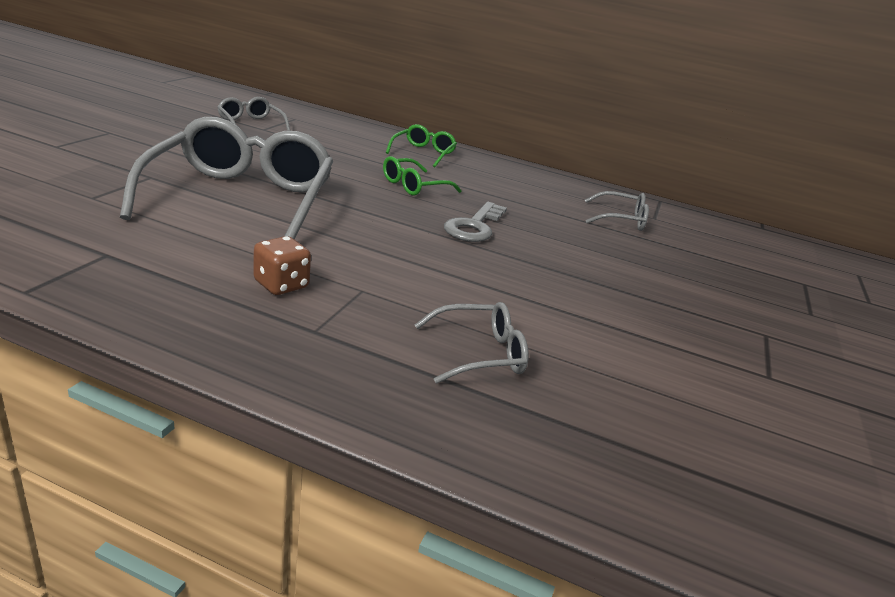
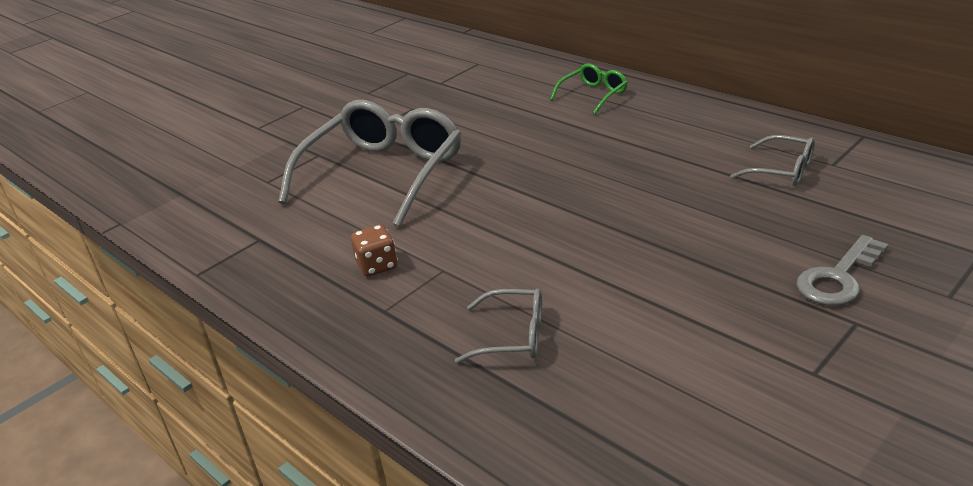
camera: 30 degrees right, 5 degrees up
(251, 124) = (431, 78): grey glasses -> none
(414, 186) = (558, 143): green glasses -> none
(474, 226) = (594, 191): grey key -> grey key (838, 278)

